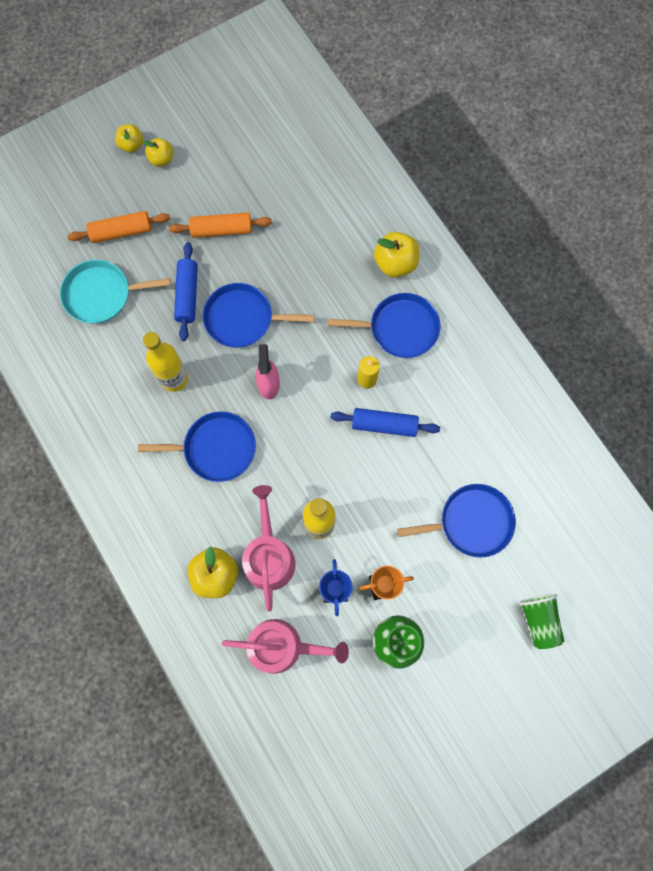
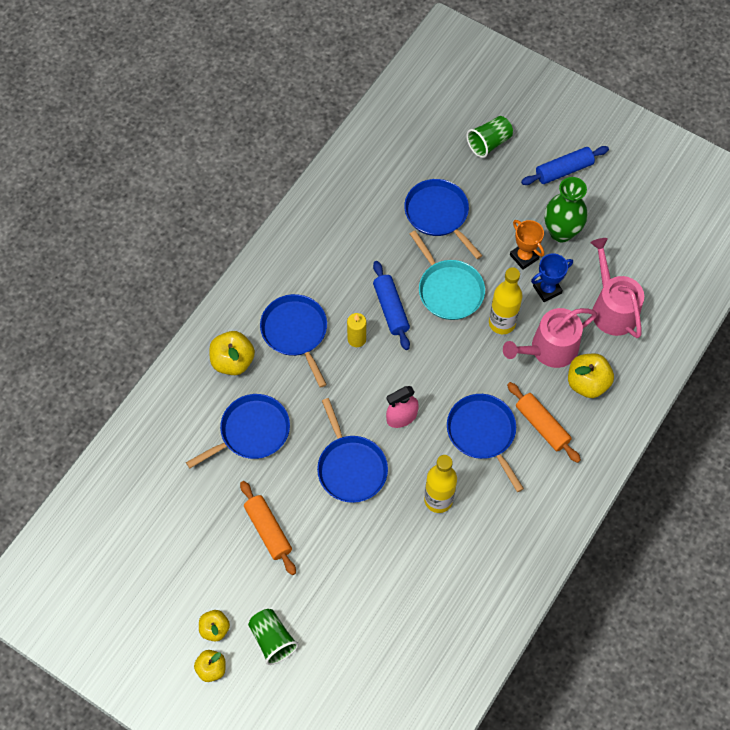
camera: 115 degrees left, 10 degrees down
(101, 294) = (389, 610): turquoise pan -> turquoise pan (448, 290)
(121, 232) = (314, 626): orange rolling pin -> orange rolling pin (542, 425)
(129, 197) = (272, 639): none -> green cup
(187, 295) = (351, 529): blue rolling pin -> blue rolling pin (564, 170)
(318, 252) = (251, 432): none -> blue pan

